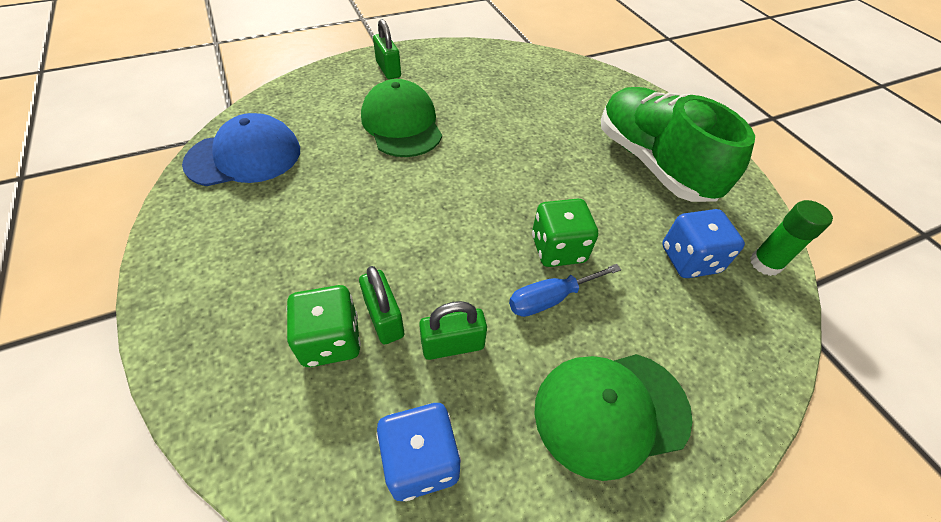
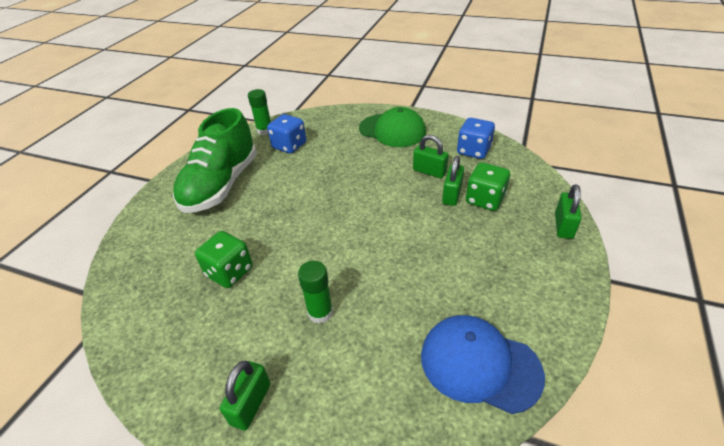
camera: 130 degrees left, 10 degrees down
(190, 361) = (563, 226): none -> green padlock
(402, 124) = (320, 312): green cap -> green glue stick
(550, 298) = (368, 164): blue screwdriver -> none
(558, 249) = (336, 177): green dice -> green dice (229, 272)

